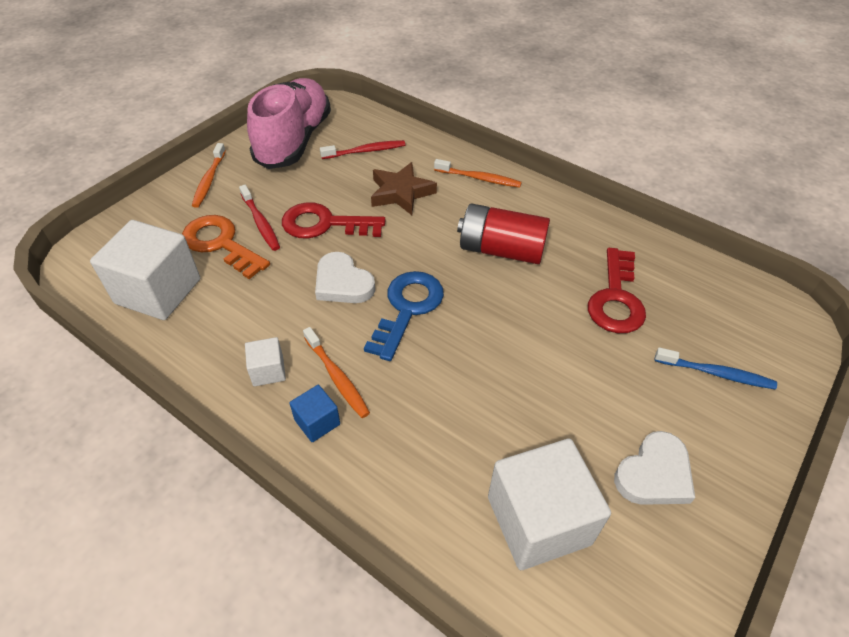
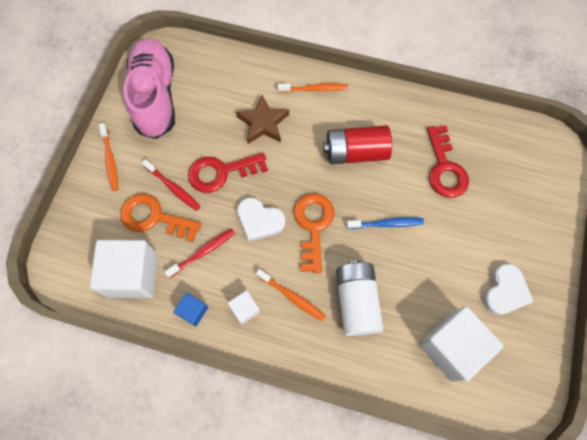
camera: 20 degrees left, 20 degrees up
(317, 422) = (295, 334): blue cube -> blue cube (193, 311)
(365, 151) = (217, 89): red toothbrush -> red toothbrush (203, 252)
(407, 308) = (313, 226): blue key -> orange key
(422, 412) = (356, 301): none -> white battery
(716, 373) = (521, 206): blue toothbrush -> blue toothbrush (386, 224)

